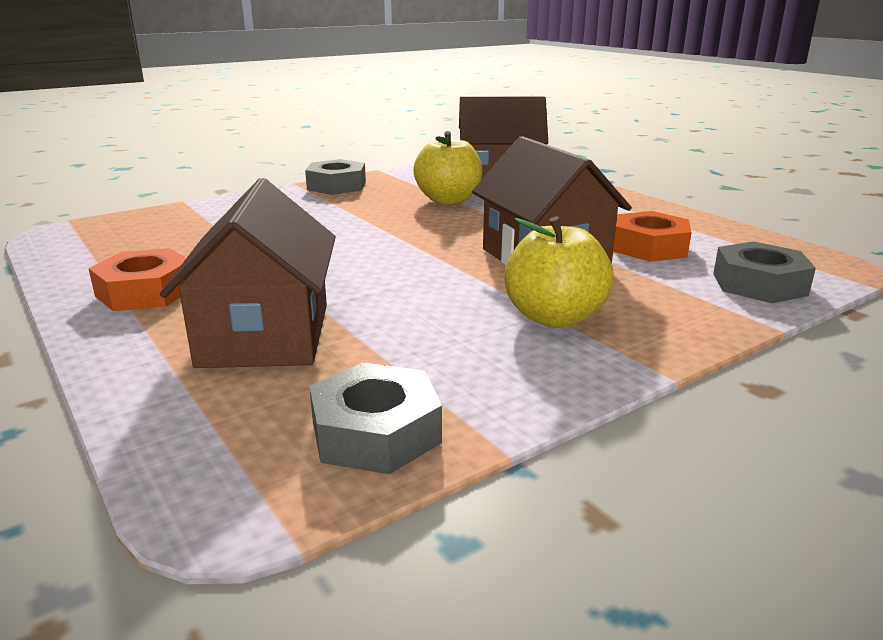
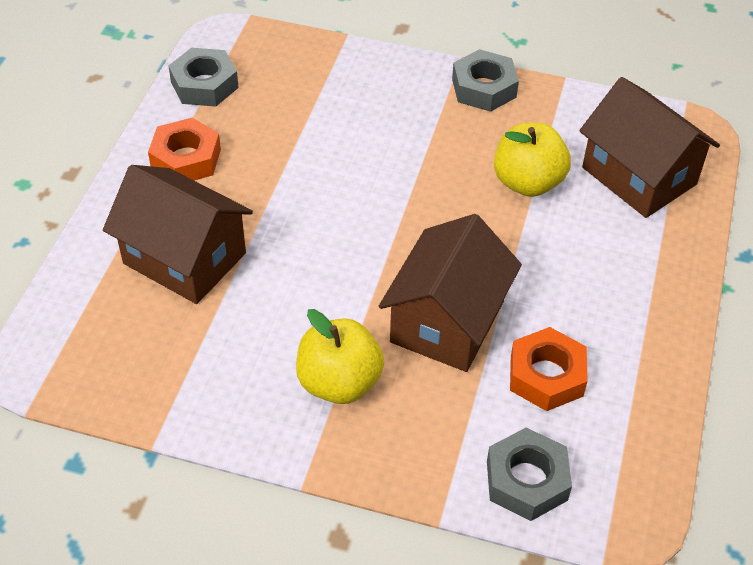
camera: 50 degrees right, 25 degrees up
(265, 335) = (184, 258): brown house -> brown house turned 75 degrees clockwise
(375, 432) = (127, 379): grey nut -> grey nut (204, 85)

